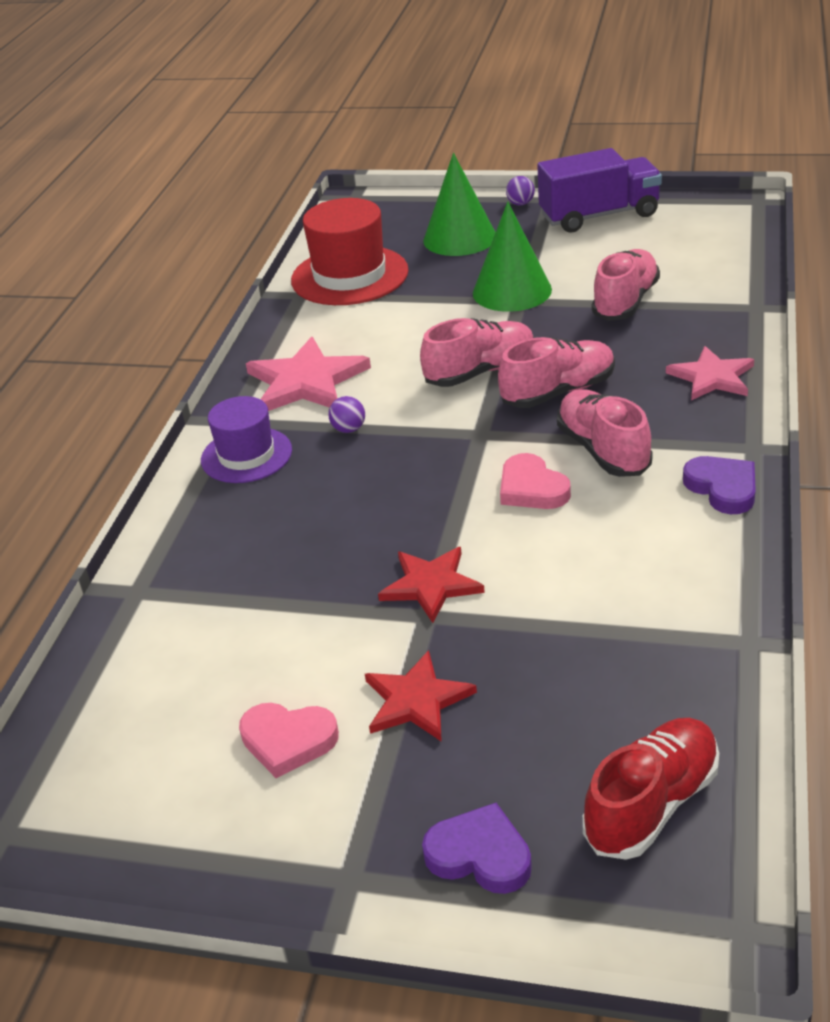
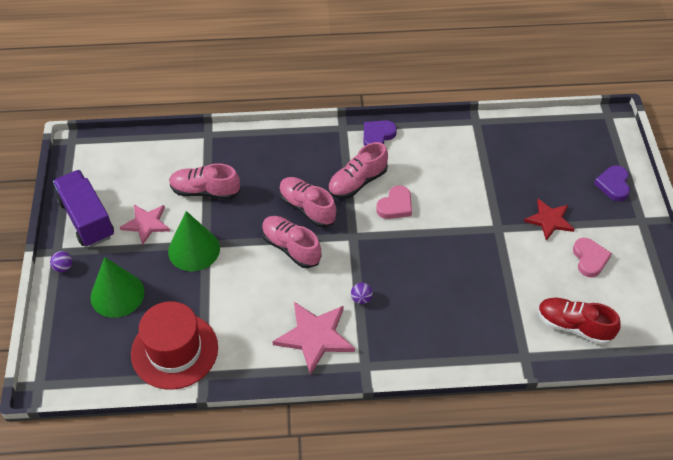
camera: 110 degrees left, 15 degrees up
(246, 455) = (397, 344): purple hat -> none
(431, 585) = (478, 231): red star -> none
(651, 804) = (569, 141): red shoe -> red shoe (574, 326)
(712, 377) = (283, 147): pink star -> pink star (146, 224)

